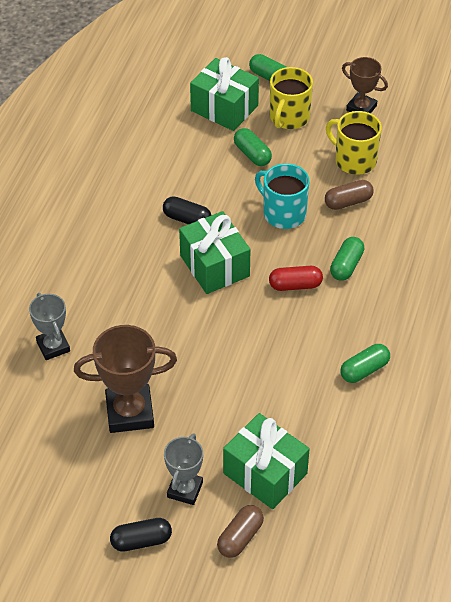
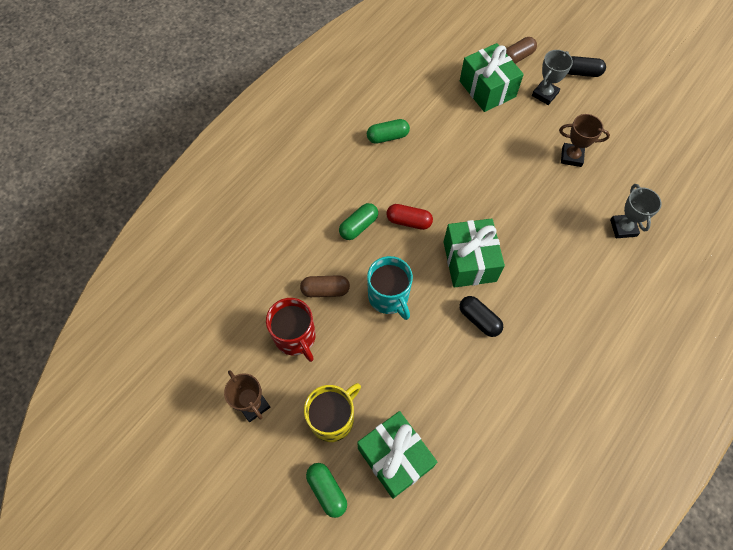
camera: 160 degrees left, 15 degrees up
(129, 412) = (571, 157): brown trophy -> brown trophy, size x0.62
(252, 154) = (390, 379): green capsule -> none
(354, 160) = (295, 337): yellow mug -> red mug

